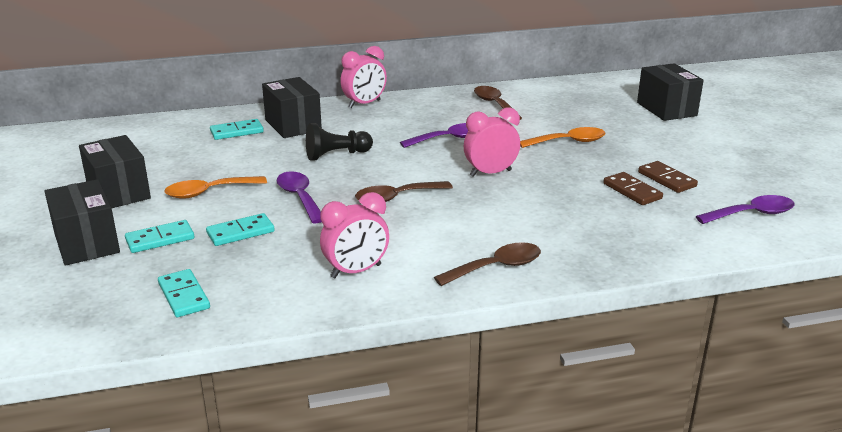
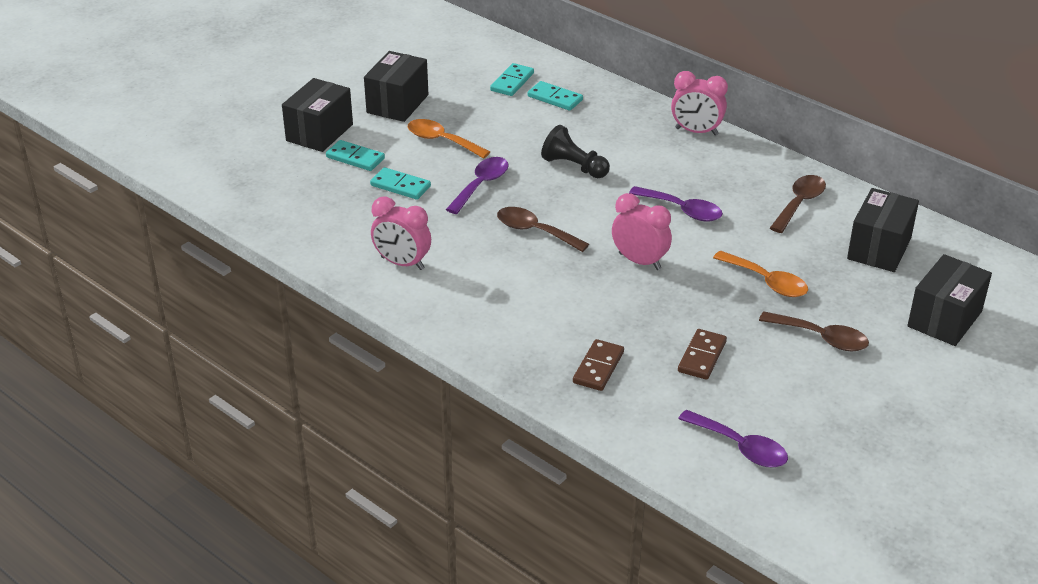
camera: 55 degrees right, 10 degrees up
(183, 296) = (299, 206): turquoise domino -> turquoise domino (512, 82)
(293, 125) = (603, 117): black box -> black box (879, 248)
(496, 267) = (477, 328): brown spoon -> brown spoon (821, 338)
(667, 179) = (755, 371): brown domino -> brown domino (598, 367)

